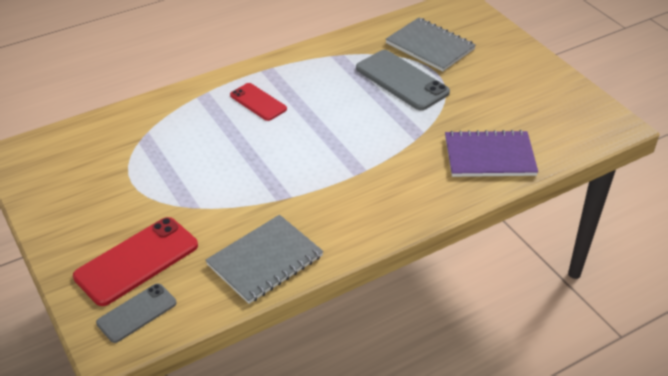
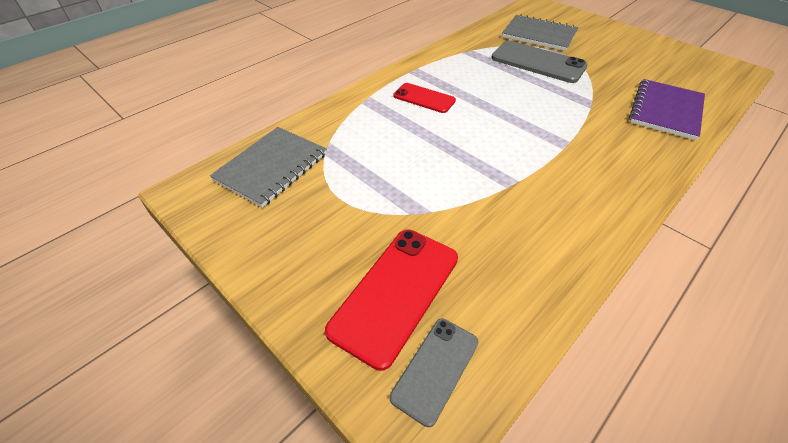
camera: 15 degrees left, 5 degrees up
(265, 260) = (543, 258): grey notebook -> grey notebook (271, 167)
(489, 156) = (666, 110): purple notebook -> purple notebook turned 45 degrees counterclockwise

